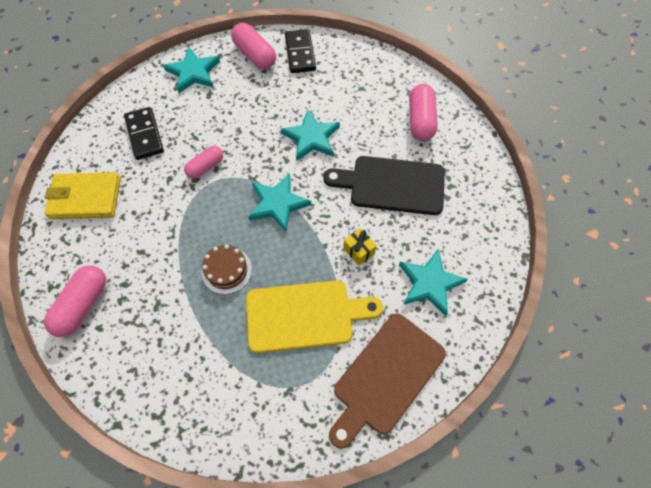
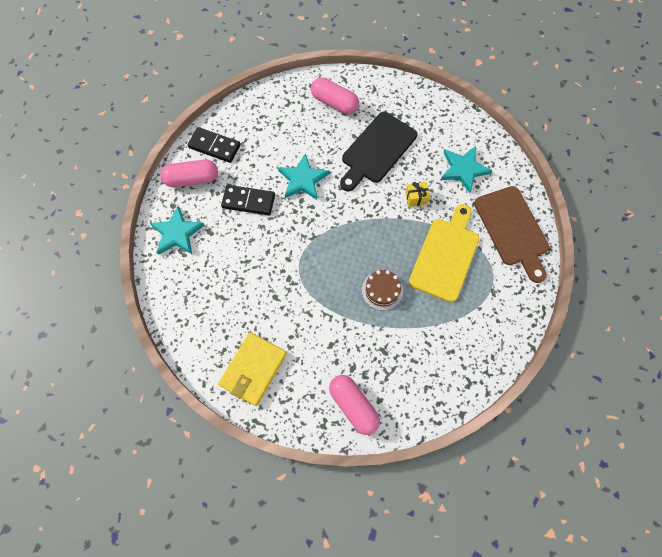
camera: 60 degrees left, 5 degrees up
(144, 135) = (218, 298): black domino -> black domino (248, 201)
(205, 167) = (281, 265): pink capsule -> none
(278, 204) = (347, 230): turquoise star -> none

